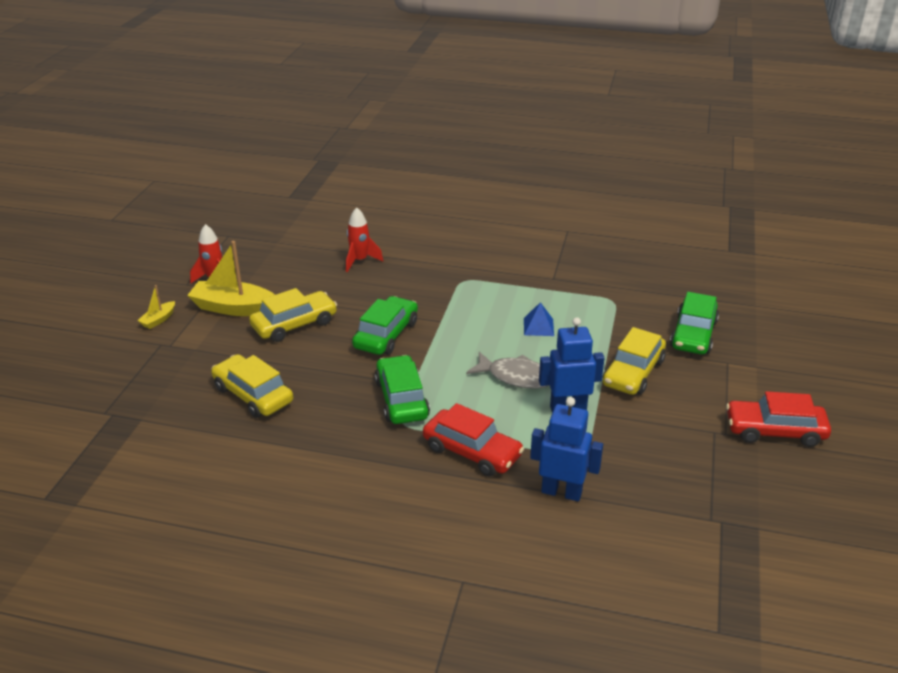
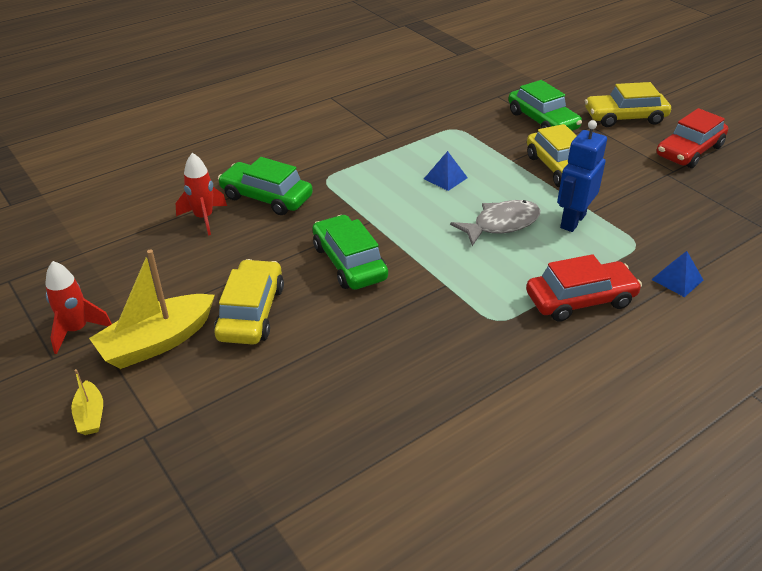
camera: 50 degrees left, 5 degrees up
(253, 395) = (337, 401): yellow car -> yellow car (625, 117)
(402, 399) = (461, 302): green car -> green car (266, 197)
(561, 492) = (677, 279): blue robot -> blue pyramid

